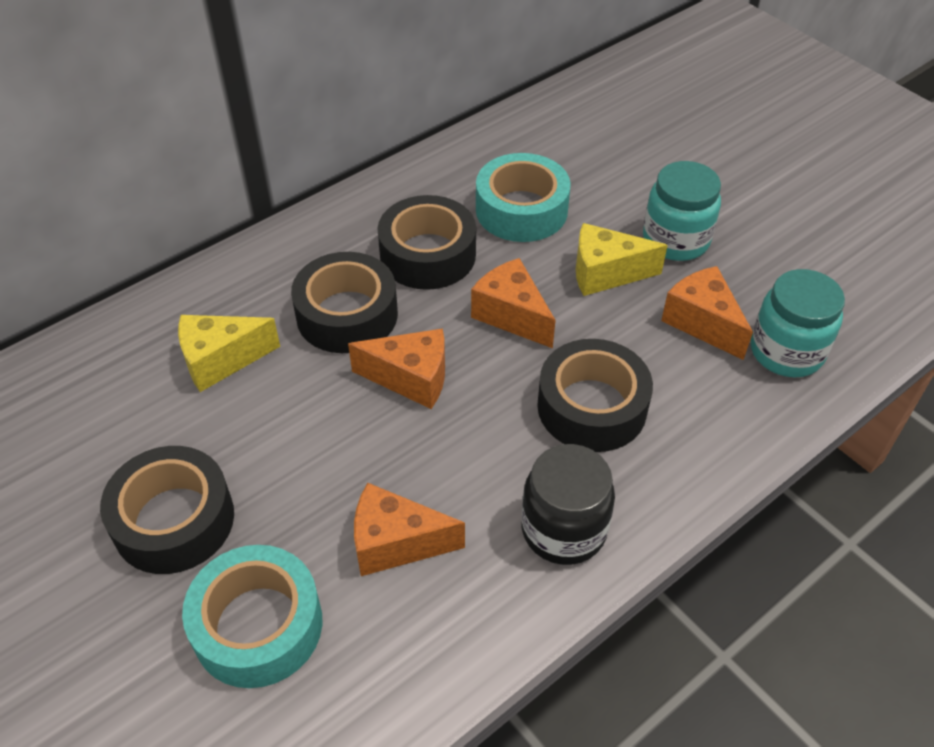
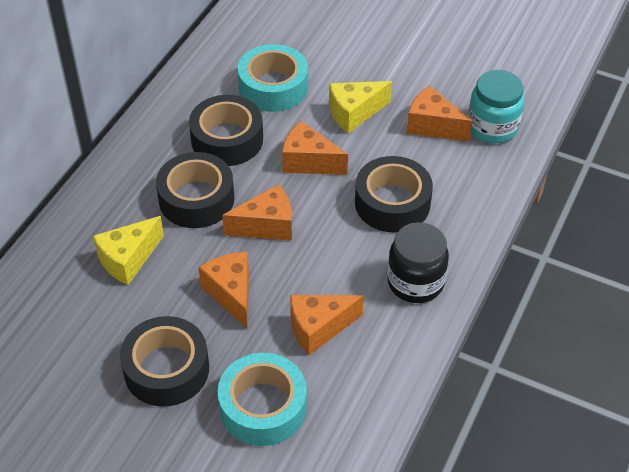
camera: 25 degrees left, 0 degrees up
(314, 451) = (231, 294): none -> orange cheese
(675, 240) = (388, 76): turquoise jar -> none

